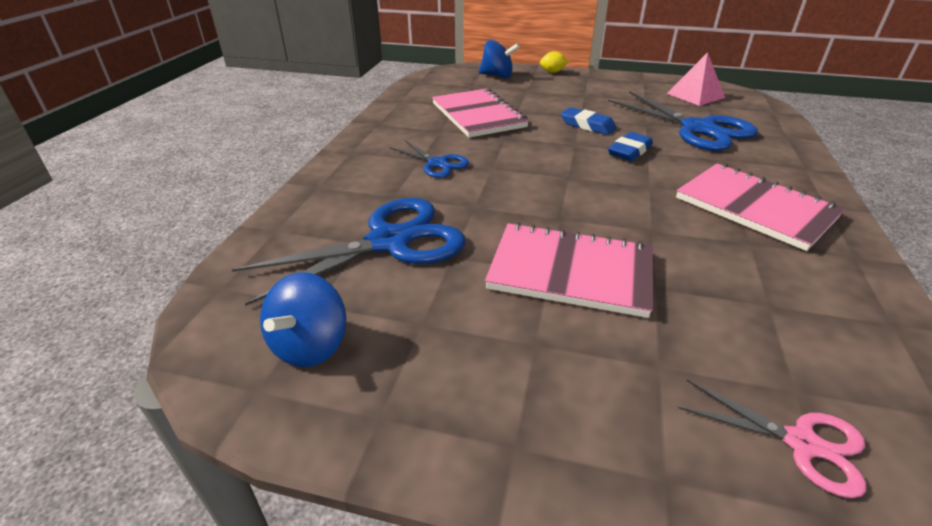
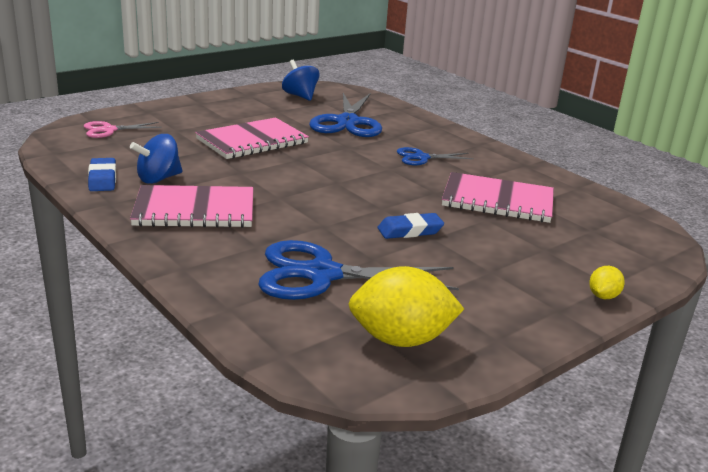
camera: 125 degrees right, 10 degrees down
(497, 76) = (617, 256): blue spinning top -> blue spinning top (158, 179)
(629, 151) = (335, 219): blue eraser -> blue eraser (103, 179)
(695, 95) = (401, 339): pink pyramid -> yellow lemon

